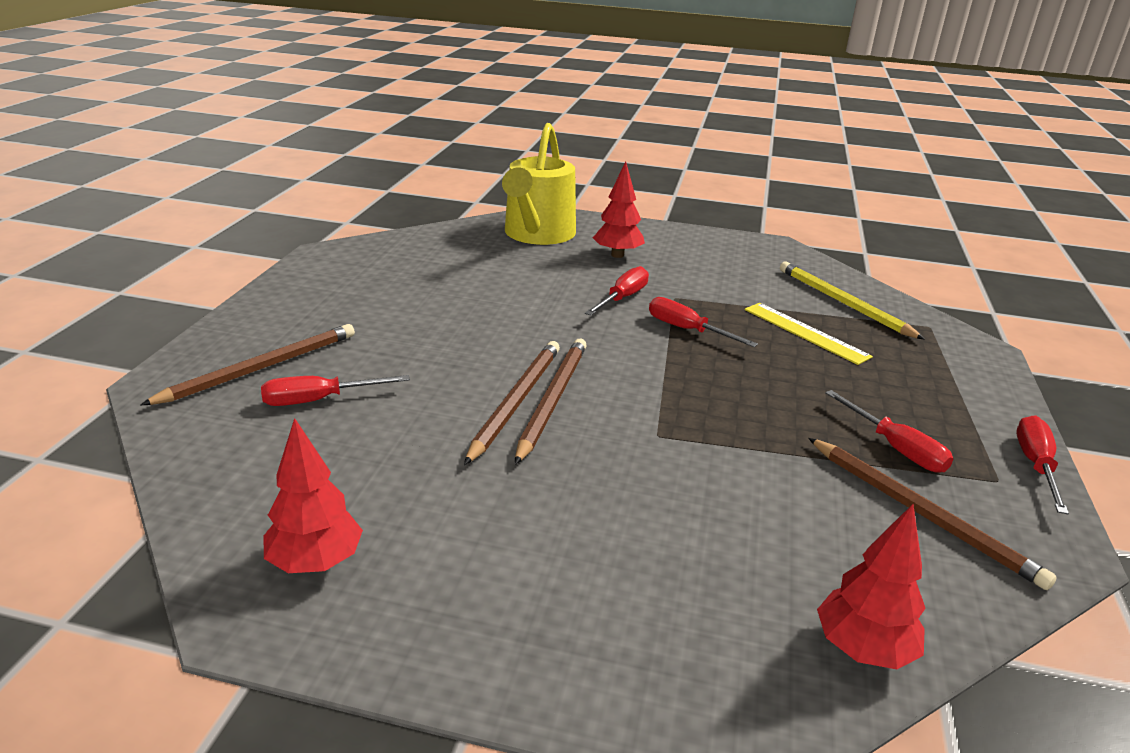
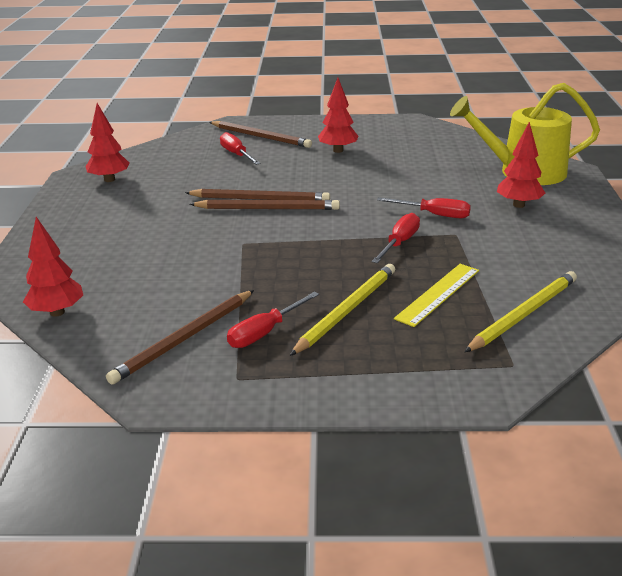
camera: 80 degrees right, 0 degrees up
(382, 317) = (338, 150): none -> red tree
(842, 388) = (347, 311): none -> yellow pencil
(1035, 465) = (267, 401): red screwdriver -> none

